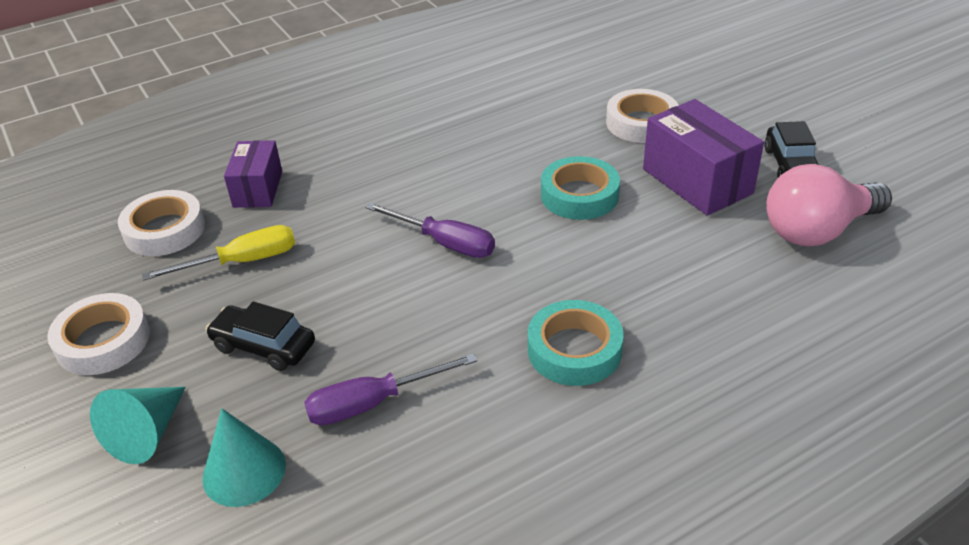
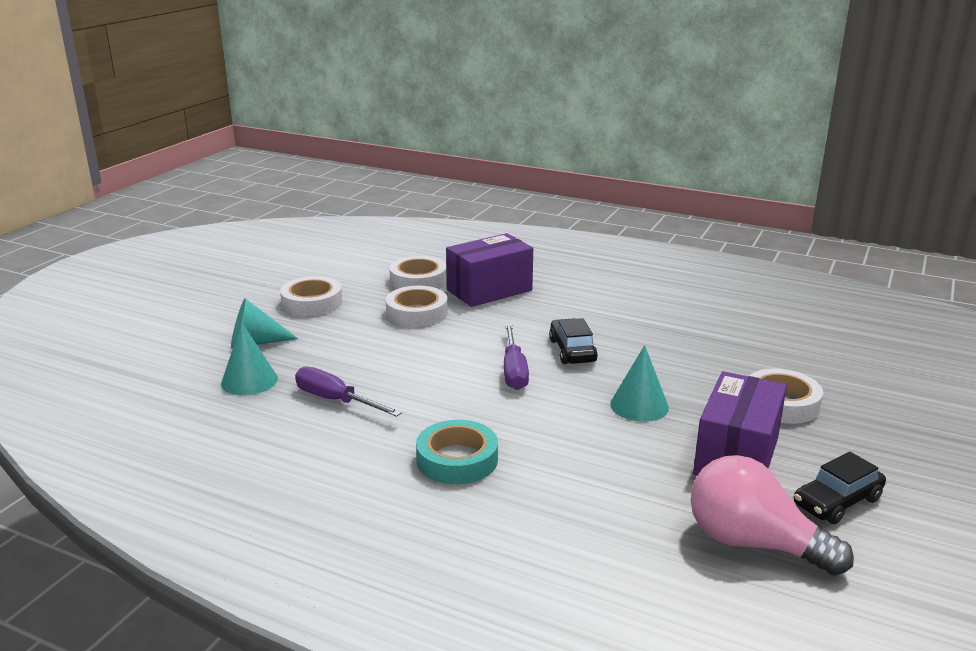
camera: 55 degrees right, 15 degrees down
(242, 262) = (417, 313): yellow screwdriver -> white tape
(258, 189) = (489, 290): purple box -> purple box, size x1.57
(263, 346) = (351, 348): black car -> black car (572, 351)
(579, 195) = (639, 405): turquoise tape -> turquoise cone

